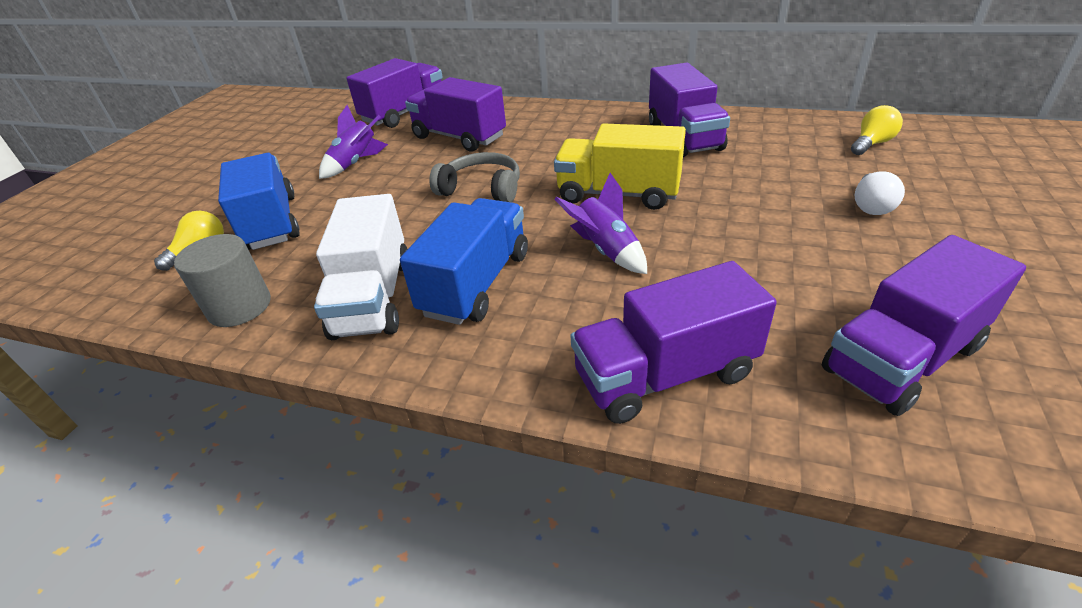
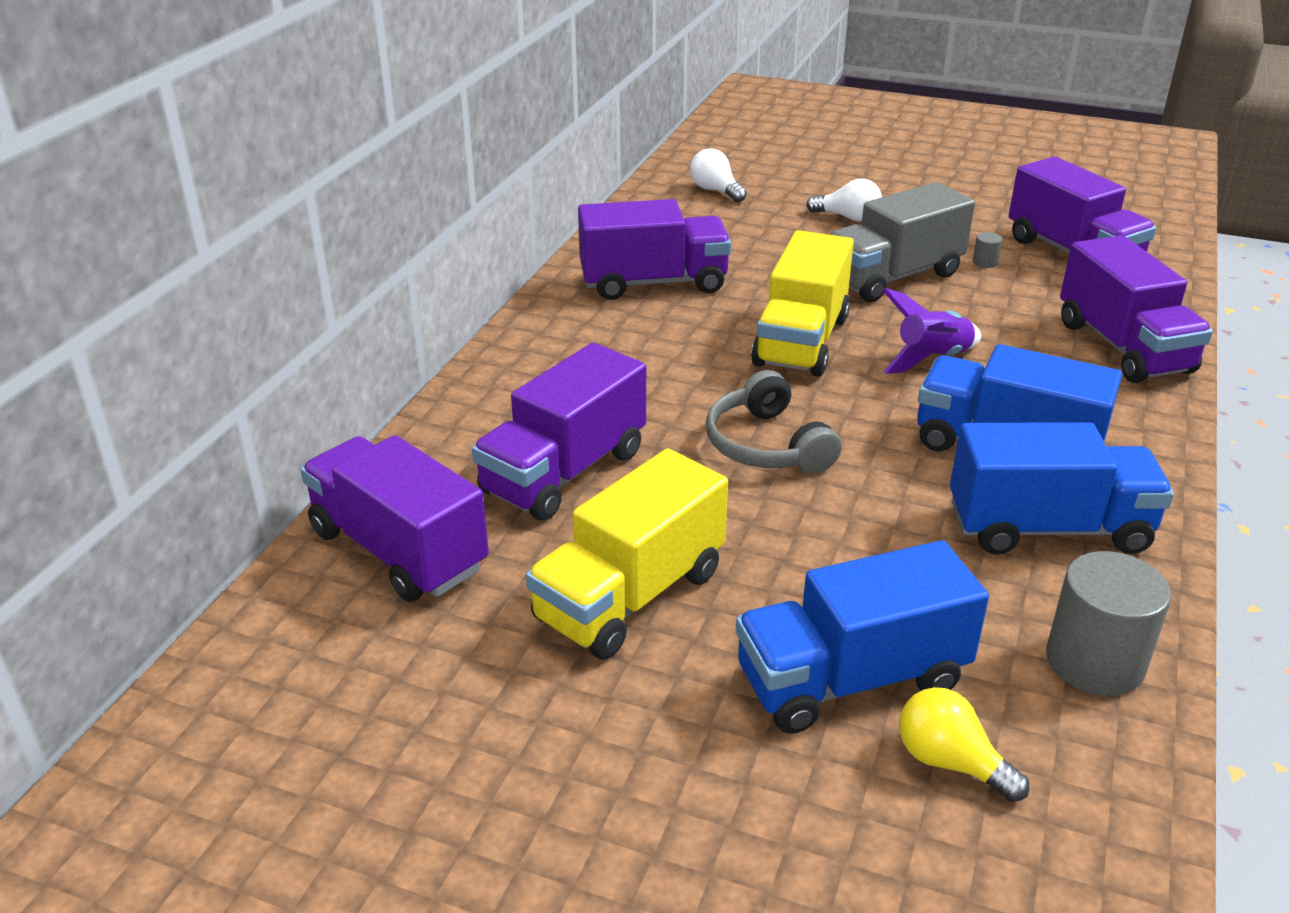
camera: 90 degrees left, 5 degrees down
(356, 163) = (630, 596): purple rocket -> yellow truck
(373, 297) = (1048, 528): white truck -> blue truck
(482, 189) = (766, 445): grey headphones -> grey headphones turned 45 degrees counterclockwise
(753, 232) = (893, 277): none -> grey truck
(824, 287) = (985, 262): none -> grey cylinder
(871, 144) = (715, 191): yellow light bulb -> white light bulb

